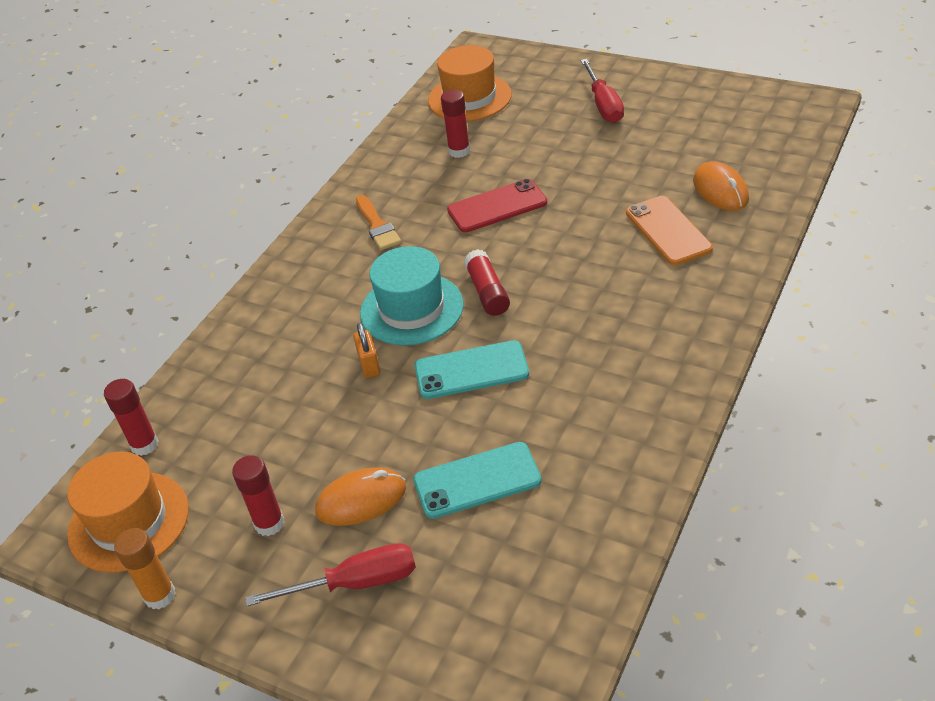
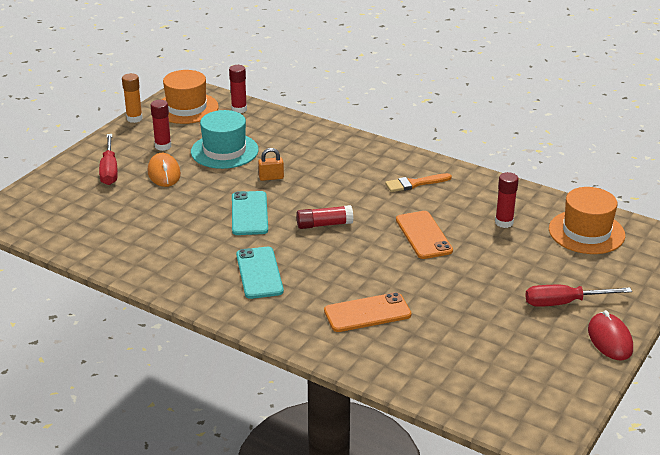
camera: 90 degrees right, 10 degrees down
(412, 309) = (318, 194): turquoise hat -> turquoise hat (224, 151)
(477, 480) = (157, 210): turquoise phone -> turquoise phone (259, 273)
(497, 206) = (423, 235): red phone -> orange phone
(654, 77) = (610, 339): none -> red mouse
(720, 190) = (414, 349): orange mouse -> none

